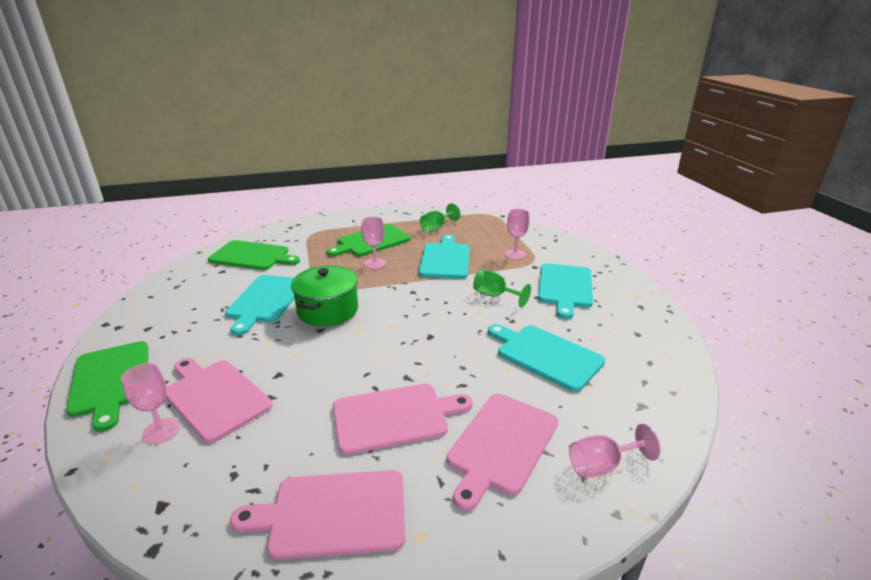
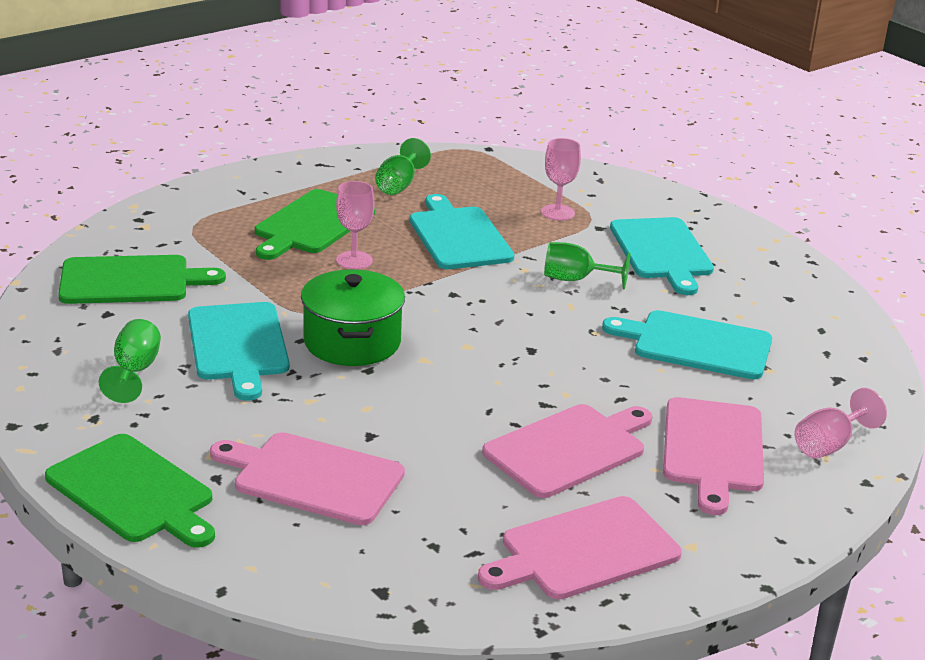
camera: 25 degrees left, 0 degrees up
(161, 431) = (287, 527): pink goblet -> none
(198, 305) = (135, 371): none -> green goblet

